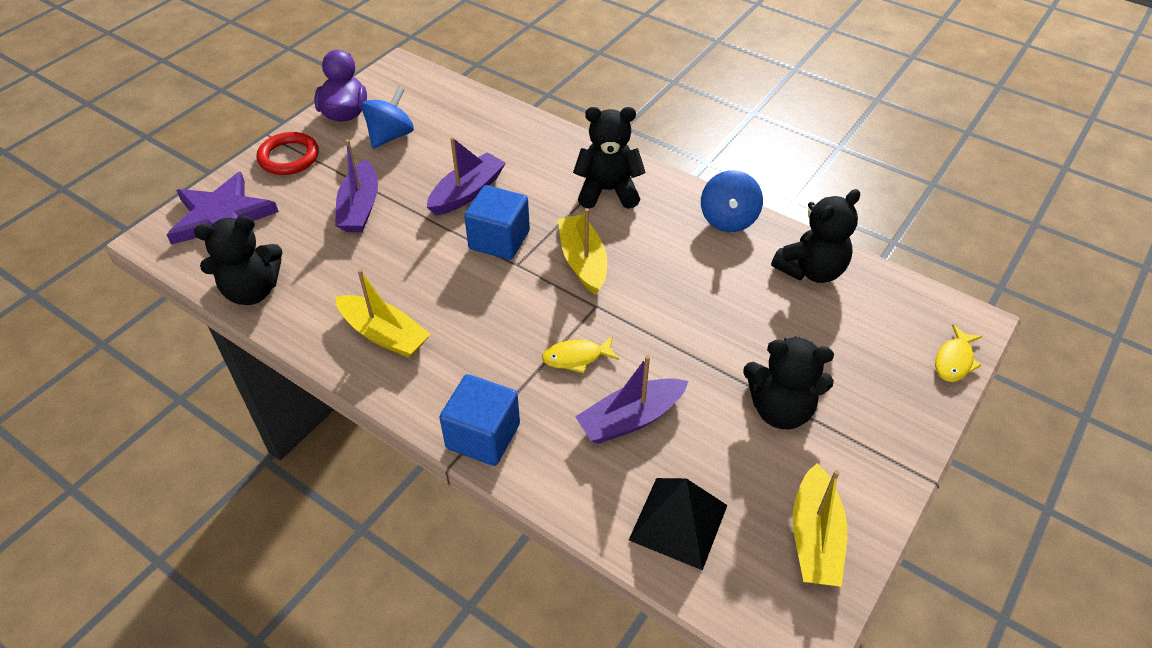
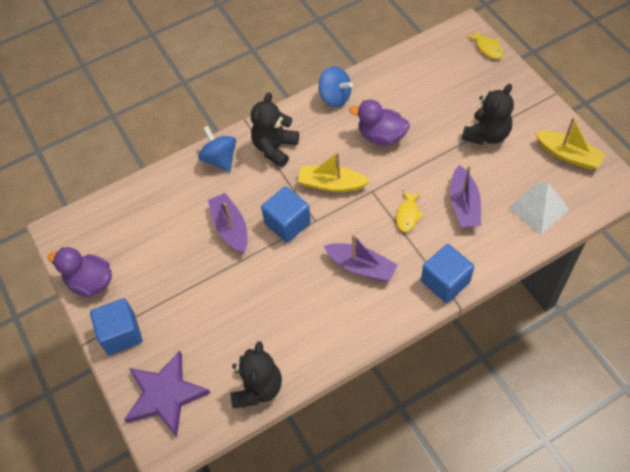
camera: 60 degrees left, 10 degrees up
(289, 157) = (121, 334): red ring -> blue cube
(360, 207) = (208, 298): purple boat -> purple boat (361, 267)
(384, 334) = (340, 314): yellow boat -> none
(390, 136) = (139, 258): blue spinning top -> blue spinning top (220, 159)
(678, 522) = (538, 208): black pyramid -> white pyramid
(694, 287) = (381, 136): none -> purple duck
(811, 270) = (396, 77): black teddy bear -> none

